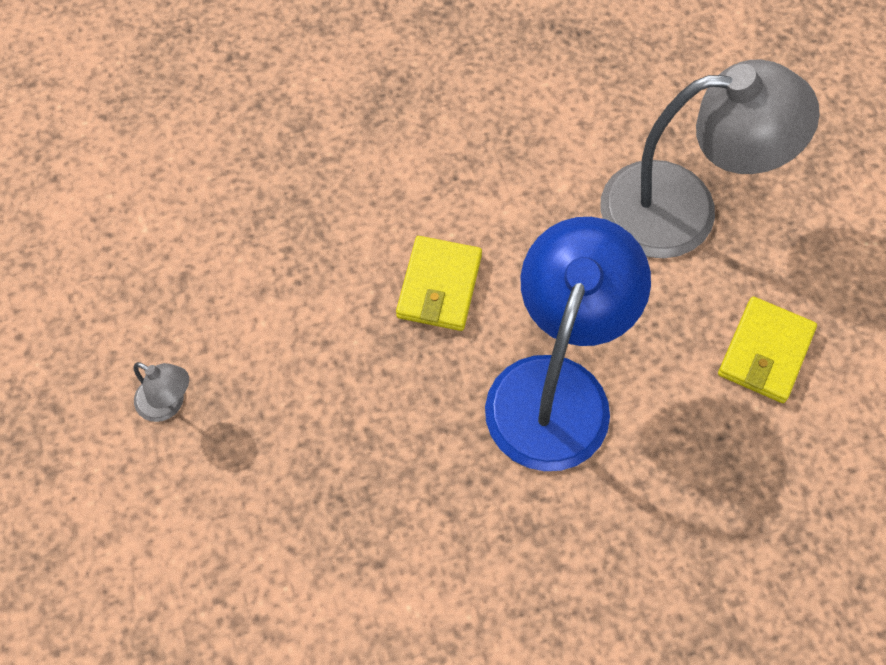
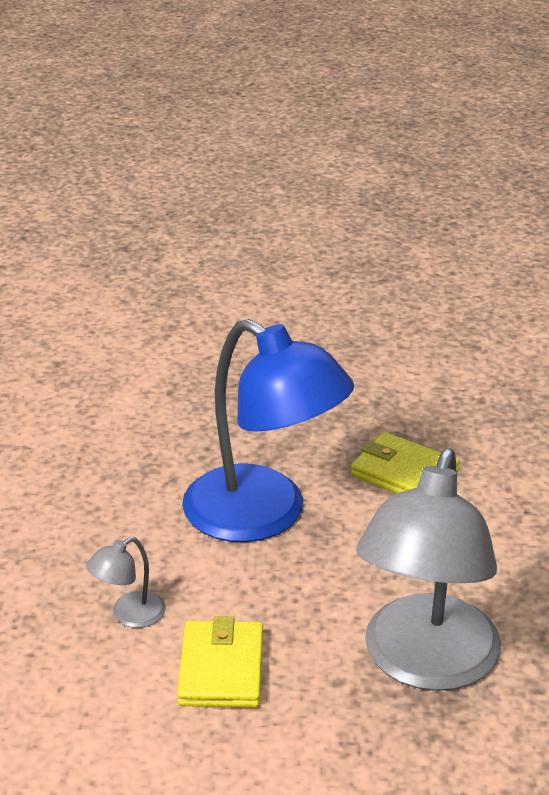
camera: 110 degrees right, 30 degrees down
(168, 404) = (360, 323): grey lamp -> grey lamp (129, 615)
(765, 352) = (221, 669): yellow wallet -> yellow wallet turned 45 degrees clockwise

